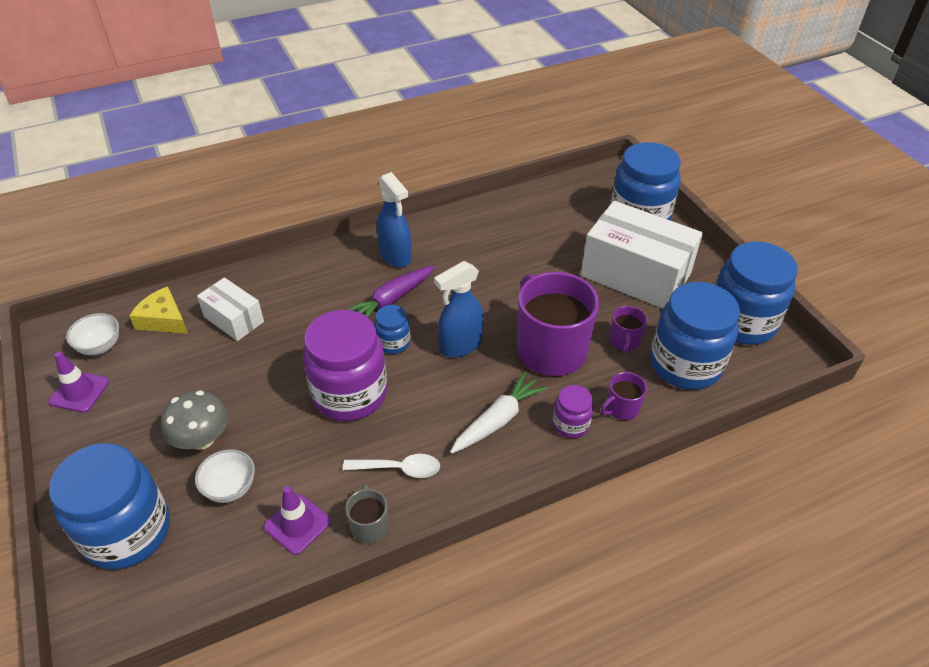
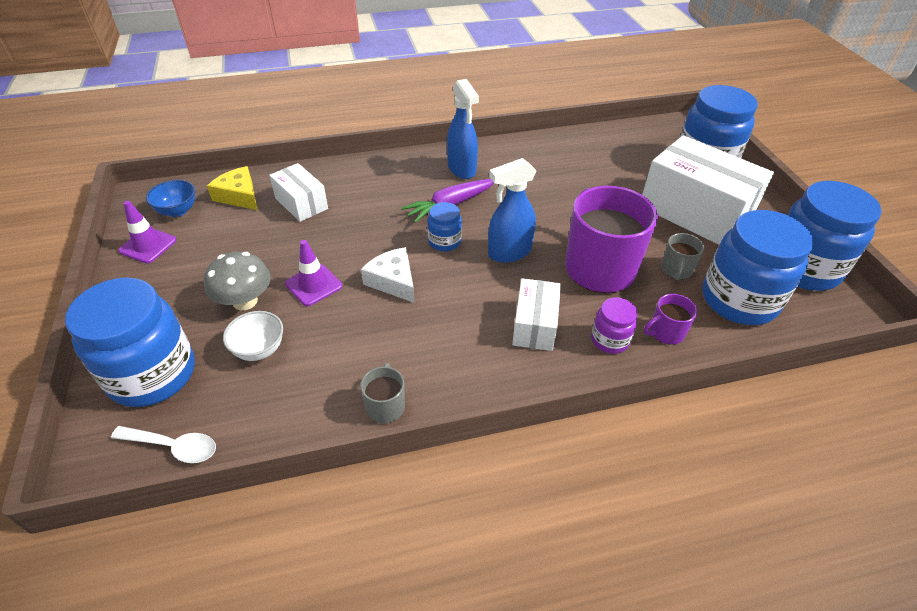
camera: 10 degrees right, 0 degrees up
(100, 347) = (177, 211): white bowl -> blue bowl
(297, 524) = (315, 393): purple traffic cone -> purple traffic cone (313, 285)
(350, 394) = (393, 281): purple jar -> white cheese
(399, 469) = (426, 356): white spoon -> white spoon (173, 446)
(498, 420) = (534, 325): white carrot -> white box
(624, 341) = (676, 270): purple mug -> grey mug

